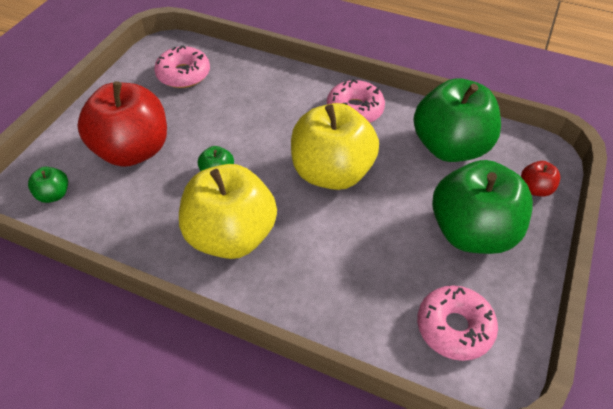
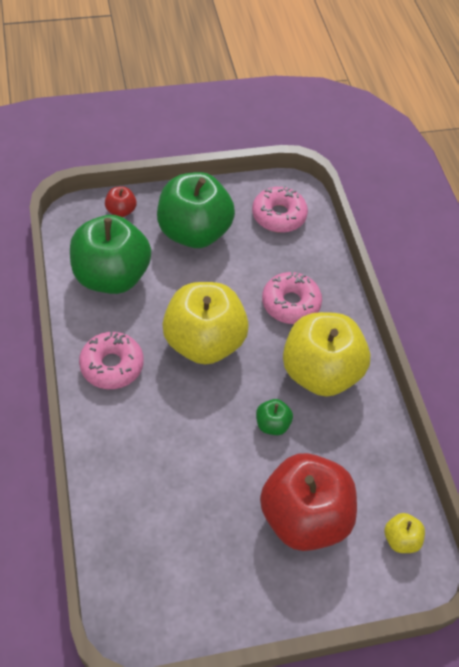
camera: 130 degrees left, 5 degrees up
(54, 195) = (400, 539): green apple -> yellow apple
(183, 74) = (168, 560): pink donut -> pink donut (290, 303)

